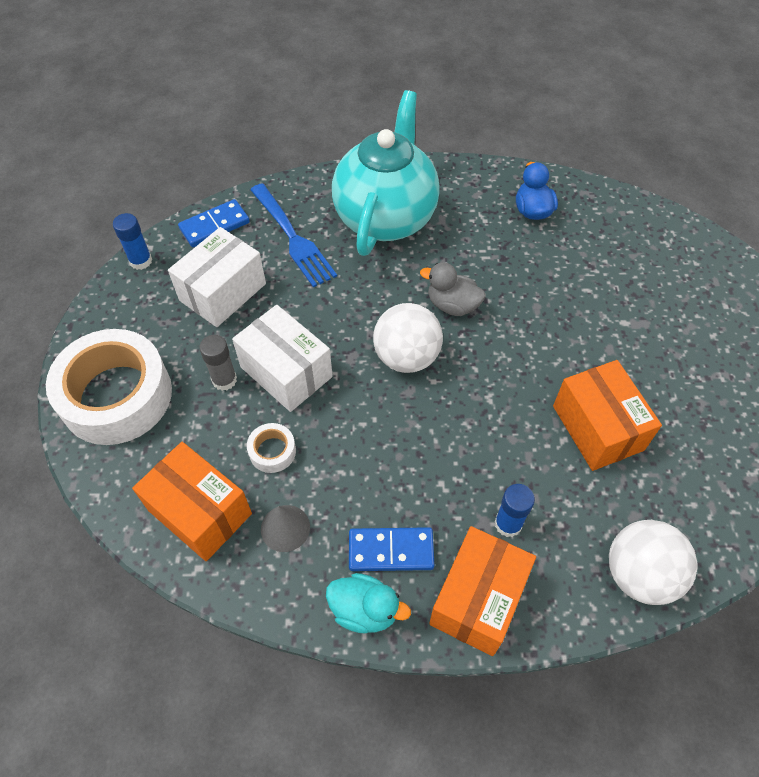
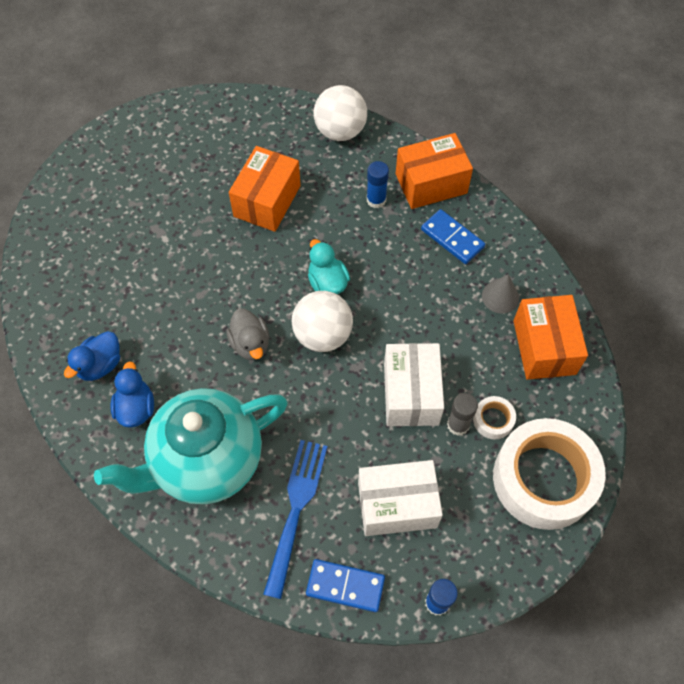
camera: 135 degrees left, 5 degrees up
(272, 451) = (468, 347): white tape -> white tape (493, 420)
(365, 610) = (494, 224): turquoise duck -> turquoise duck (327, 282)
(472, 208) = (136, 408): none -> blue duck

